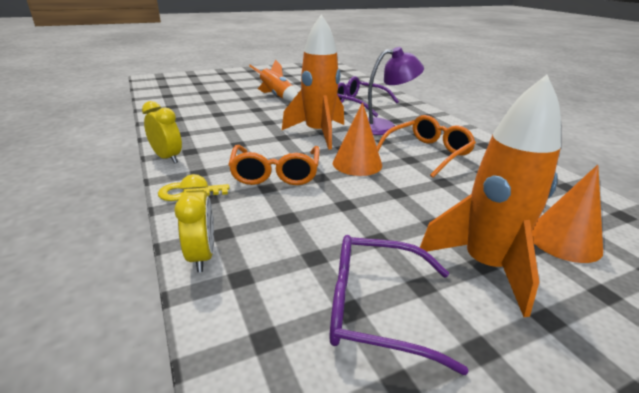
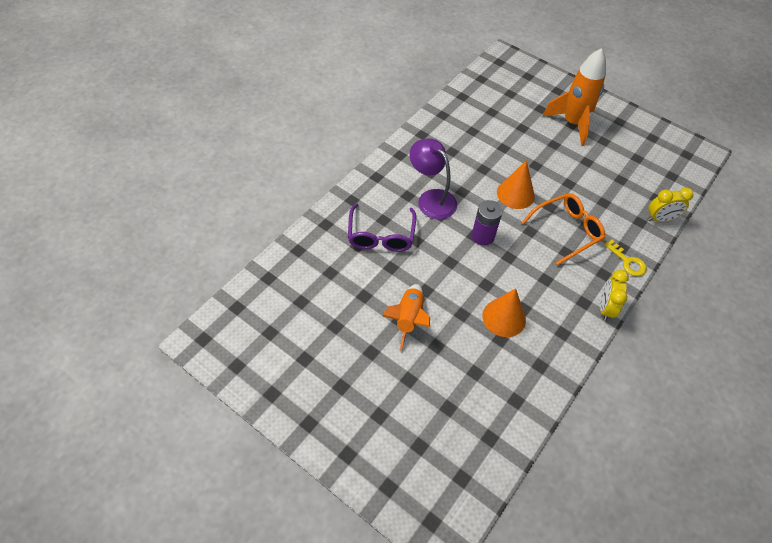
camera: 120 degrees left, 25 degrees up
(202, 256) = (660, 219): yellow clock -> yellow clock turned 150 degrees counterclockwise
(318, 134) = (483, 236): orange rocket -> purple battery
(375, 309) = (629, 151): purple glasses -> none
(427, 153) = (465, 162): orange glasses -> none
(564, 240) = (527, 99): orange cone -> orange cone (504, 317)

